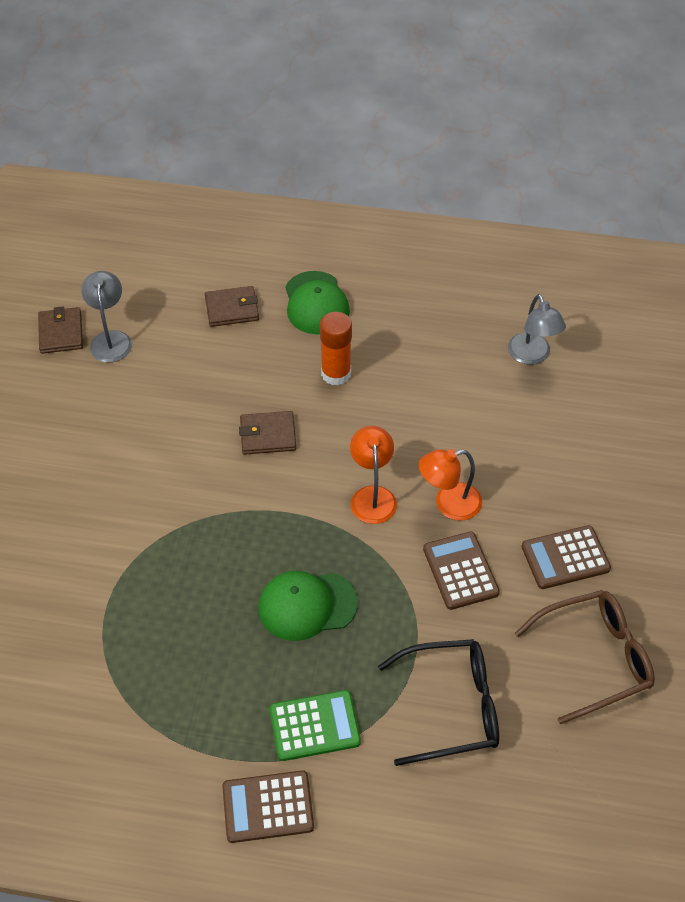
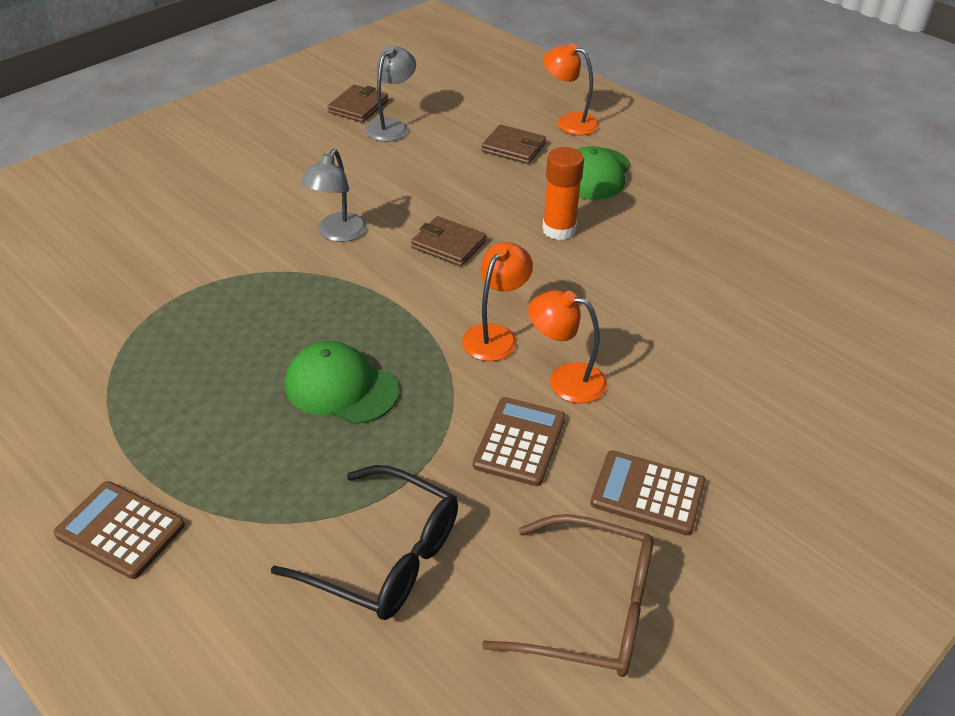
camera: 35 degrees right, 10 degrees down
(252, 257) = (569, 122): none -> orange lamp
(314, 726) = (238, 489): green calculator -> none
(532, 356) = (778, 303): grey lamp -> grey lamp (337, 234)

